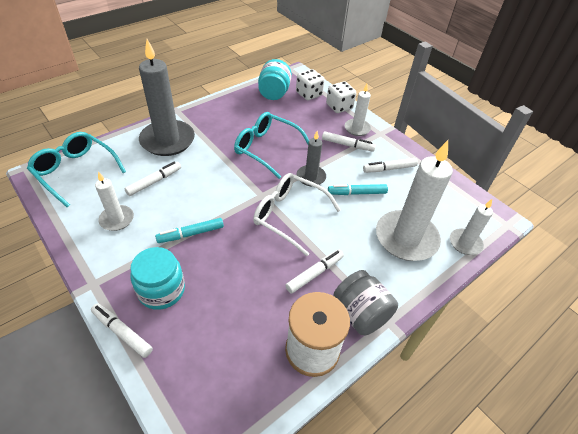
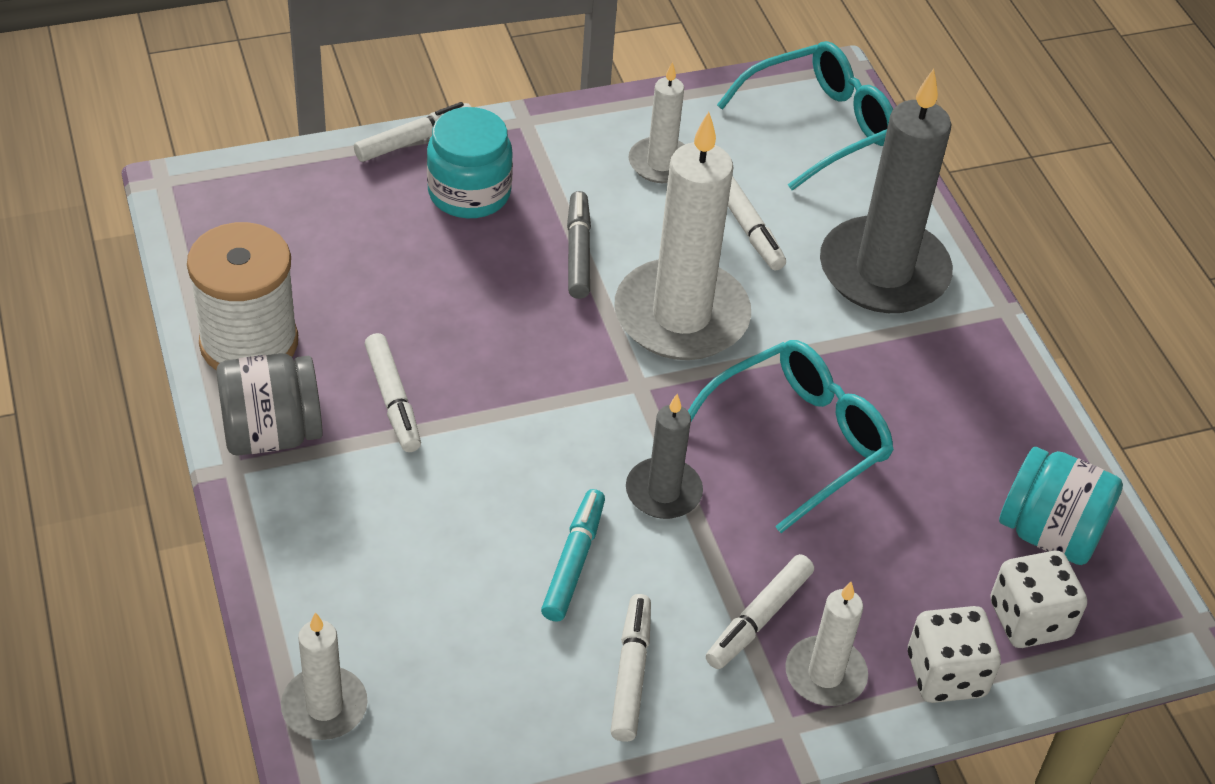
camera: 110 degrees right, 0 degrees up
(191, 234) = (578, 252): turquoise marker -> grey marker
(289, 215) = (559, 410): white glasses -> none
(406, 238) = (397, 594): white candle -> white candle (681, 316)

